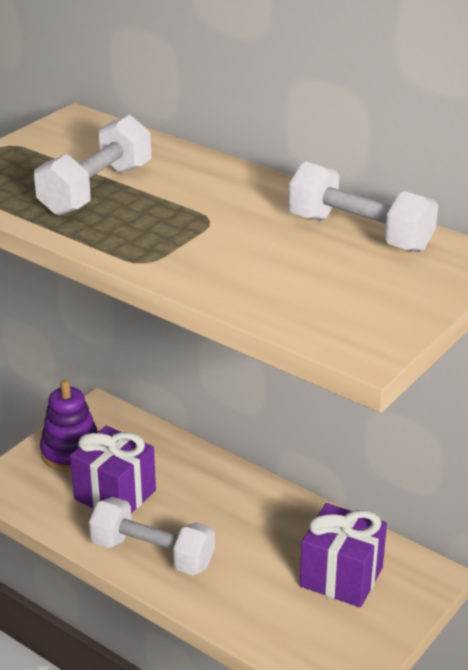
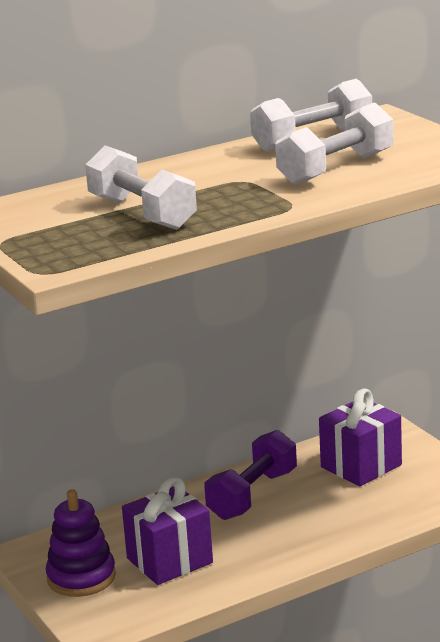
camera: 65 degrees left, 10 degrees down
(152, 553) = (269, 552): white dumbbell -> white dumbbell (336, 169)
(248, 514) = (252, 495): none -> purple dumbbell

